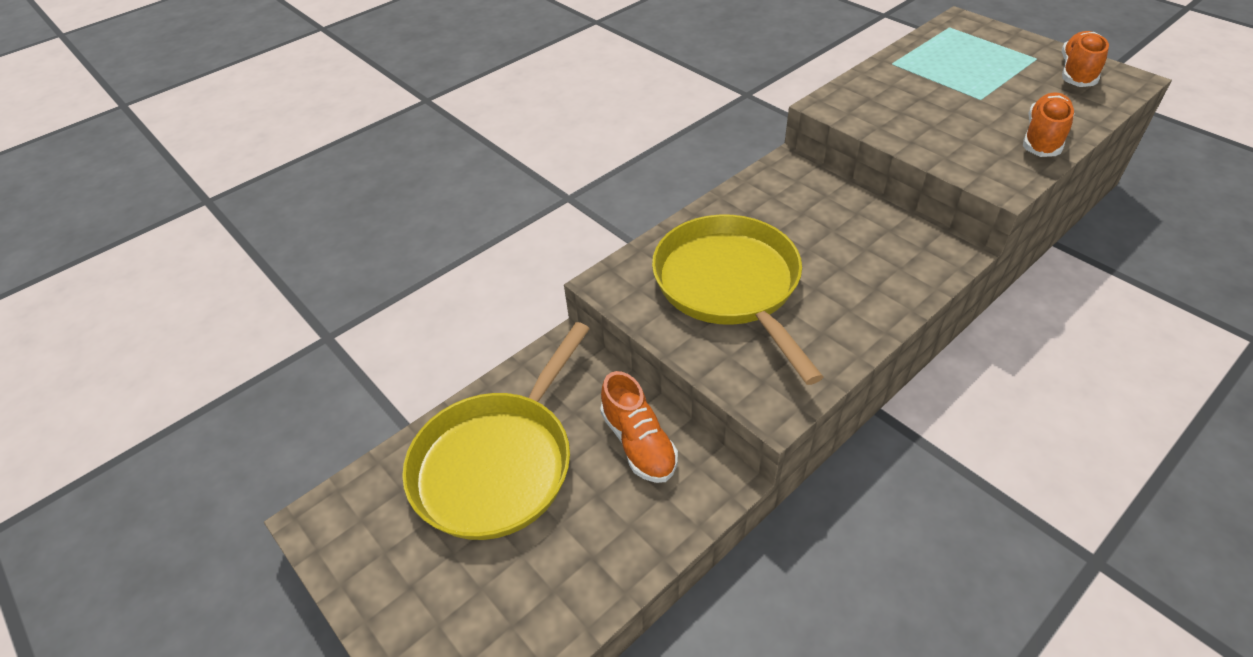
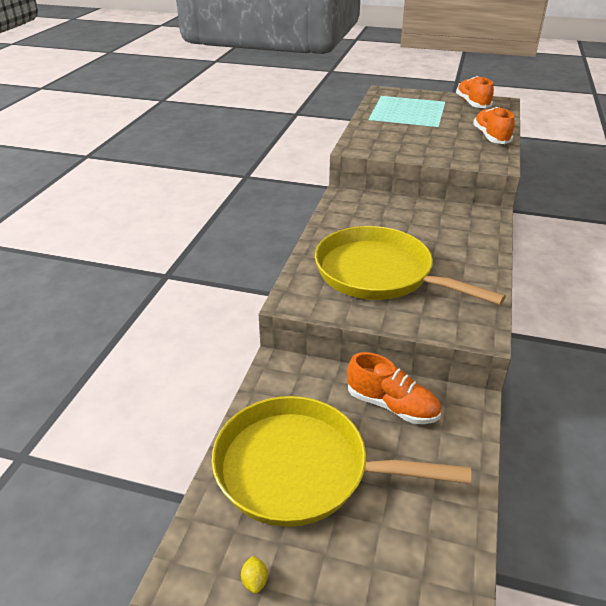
camera: 35 degrees left, 10 degrees down
(381, 543) = (255, 581): none -> yellow lemon
(498, 463) = (300, 469): yellow pan -> yellow pan turned 105 degrees clockwise

